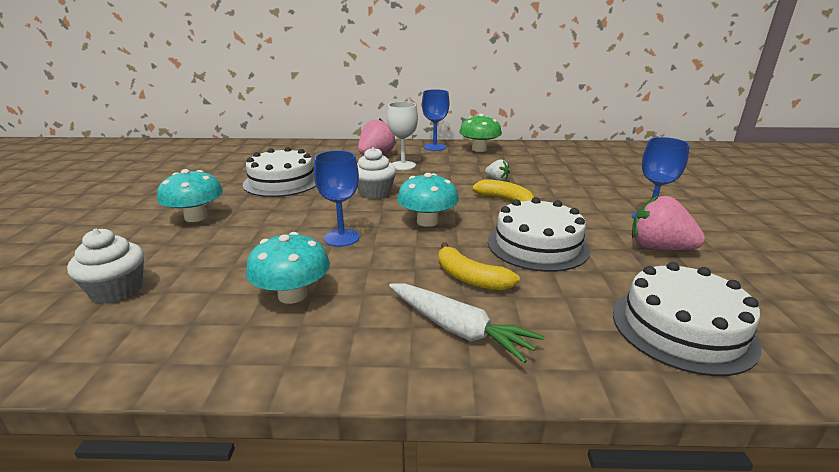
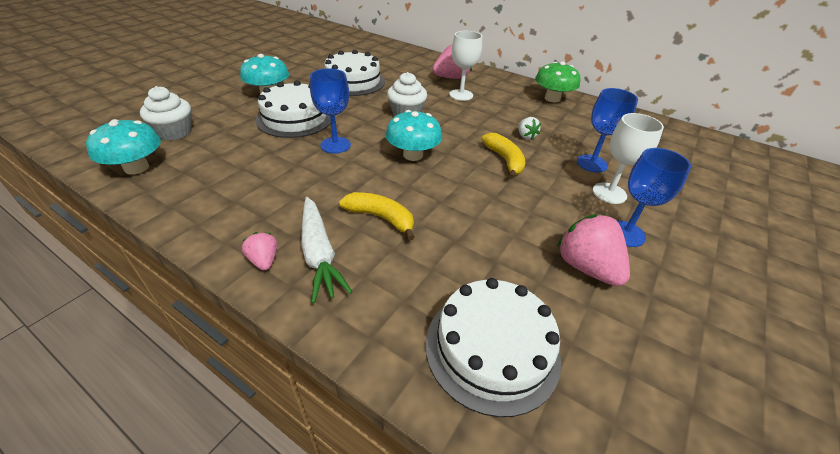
camera: 30 degrees right, 15 degrees up
(292, 295) = (254, 177): turquoise mushroom -> turquoise mushroom (136, 168)
(413, 360) = (264, 260): none -> pink strawberry
(434, 147) = (512, 84): blue goblet -> blue goblet (592, 163)
(470, 278) = (381, 218): yellow banana -> yellow banana turned 135 degrees clockwise
(537, 245) = (474, 213): white cake -> white cake (295, 118)
(604, 197) = (609, 193): none -> white goblet

